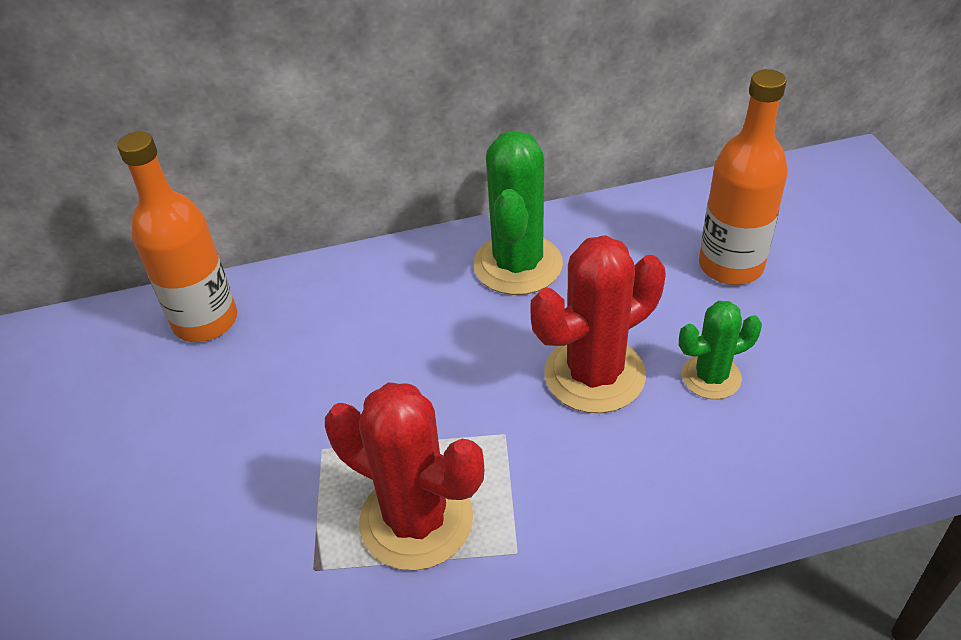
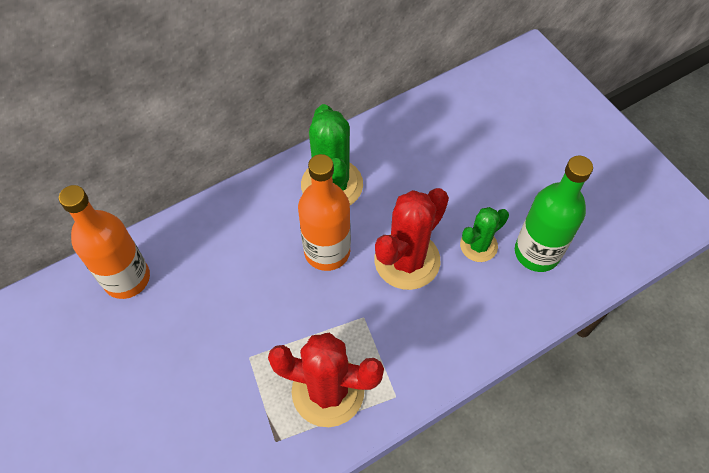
camera: 20 degrees left, 15 degrees up
(730, 266) = (471, 157): orange bottle -> orange bottle (327, 251)
(803, 404) = (537, 252): none -> green bottle

